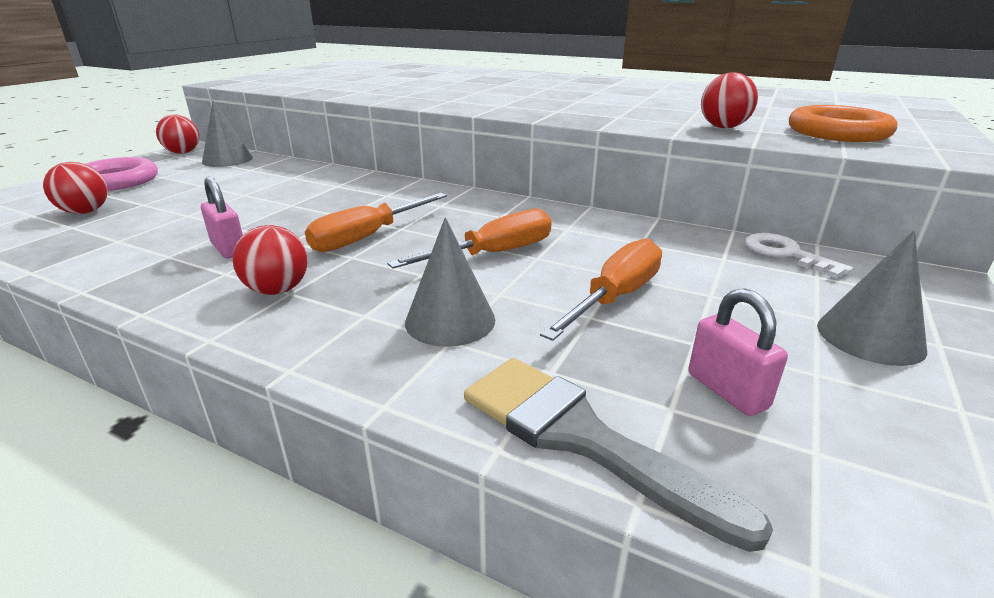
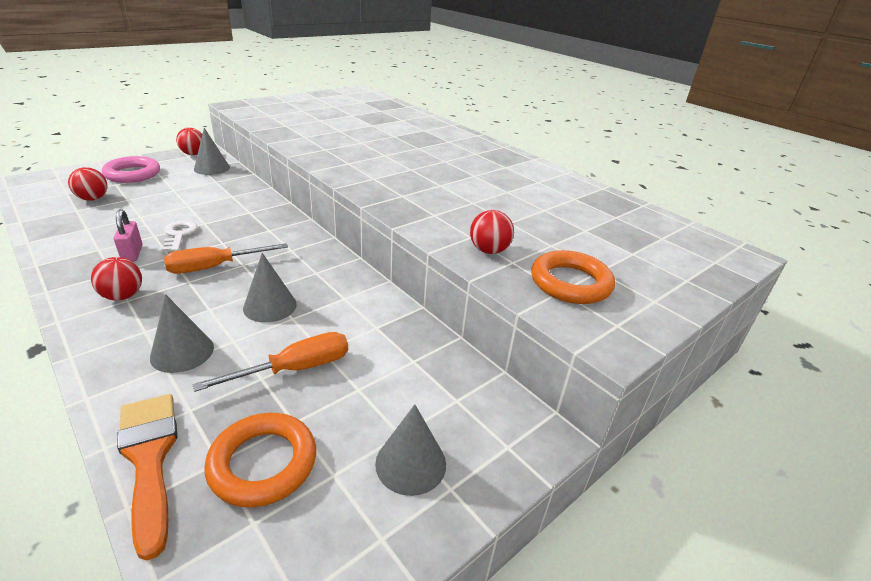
camera: 20 degrees right, 5 degrees up
(494, 254) = (270, 306): orange screwdriver -> grey cone
(581, 437) = (149, 458): grey brush -> orange brush
(727, 390) = (263, 463): pink padlock -> orange ring
(785, 254) = (464, 372): white key -> white key (179, 235)

